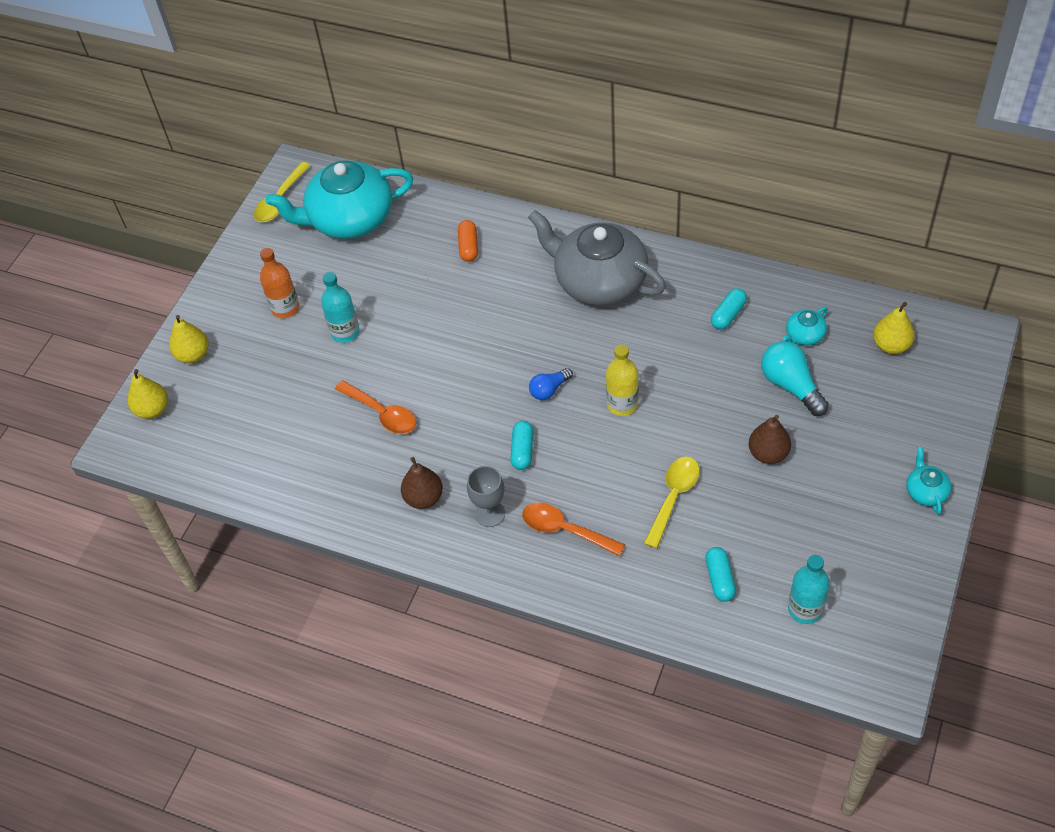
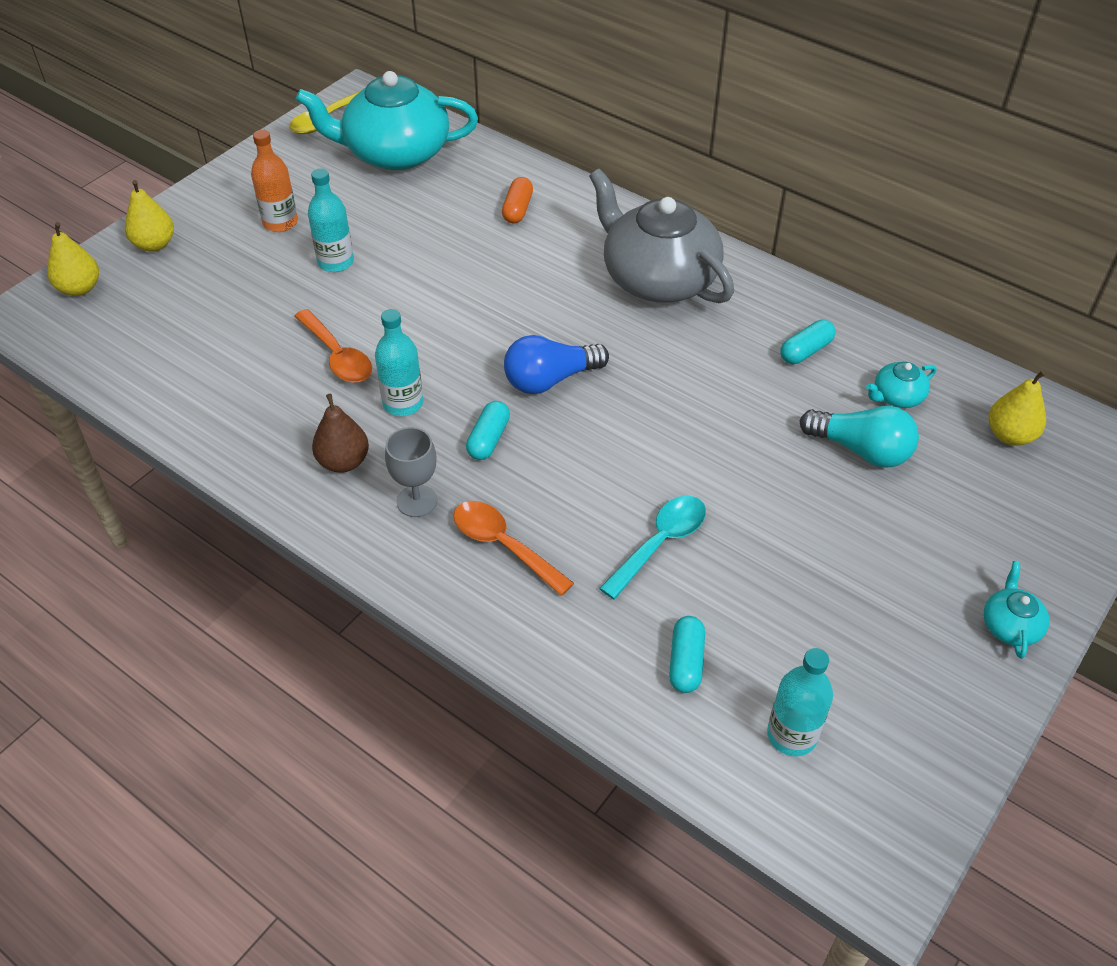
camera: 10 degrees right, 5 degrees down
(448, 439) = (403, 403): none -> turquoise bottle
(549, 390) = (550, 380): blue light bulb -> blue light bulb, size x1.67
(622, 404) = (635, 418): yellow bottle -> none
(673, 497) = (660, 543): yellow spoon -> turquoise spoon
(768, 453) = (804, 522): brown pear -> none
(791, 386) = (861, 450): turquoise light bulb -> turquoise light bulb turned 135 degrees clockwise

